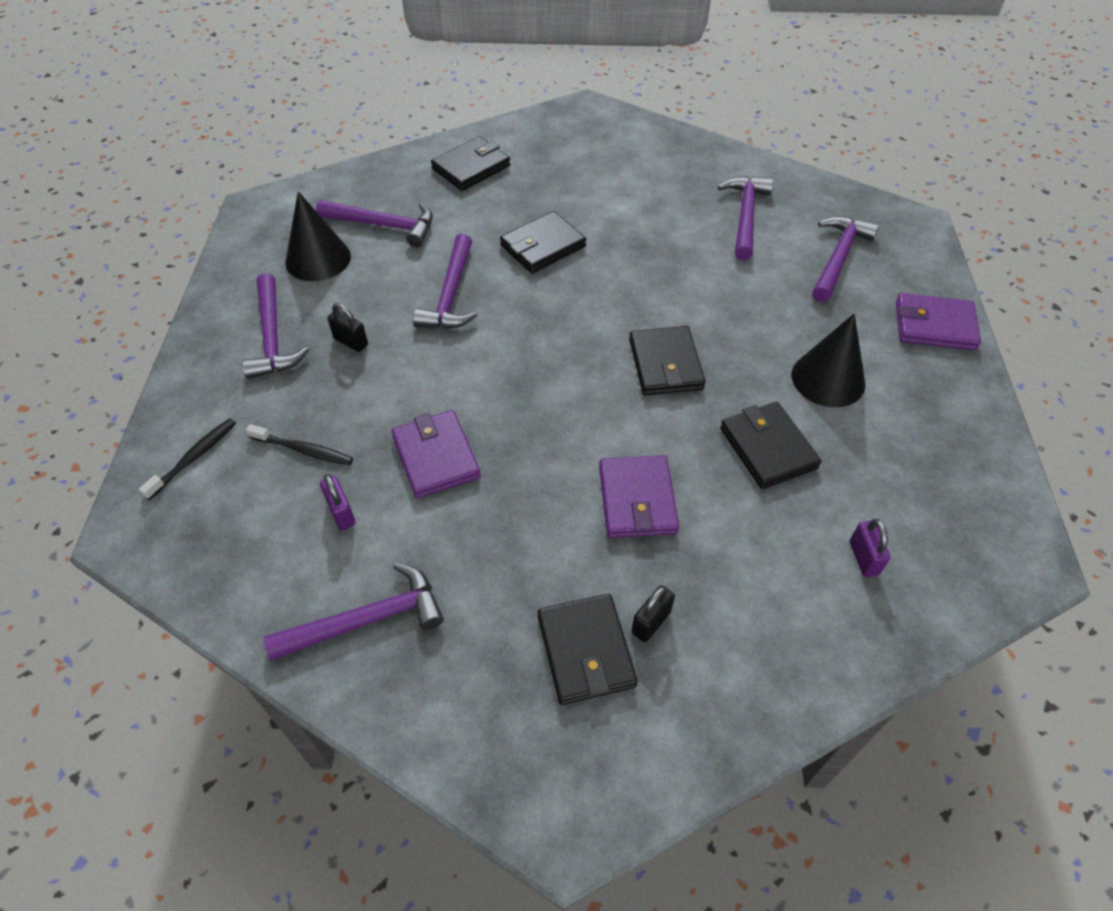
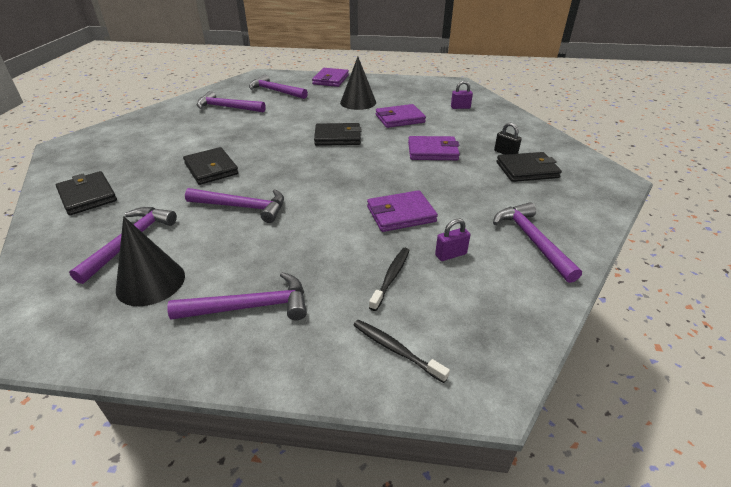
camera: 85 degrees left, 15 degrees down
(351, 342) = (275, 256): black padlock -> none
(767, 448) = (400, 119): black wallet -> purple wallet

